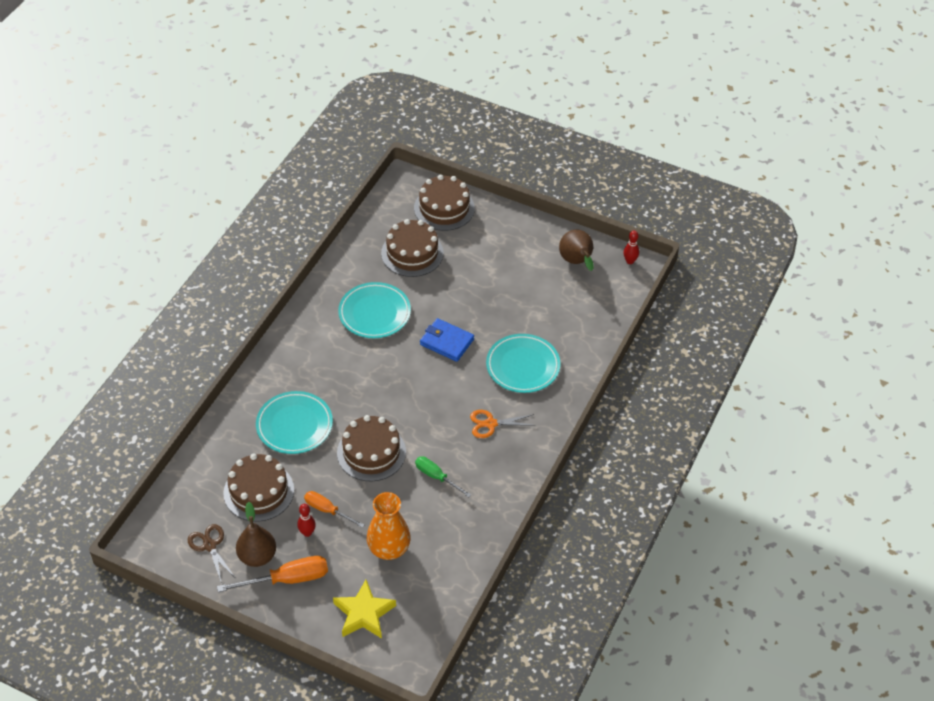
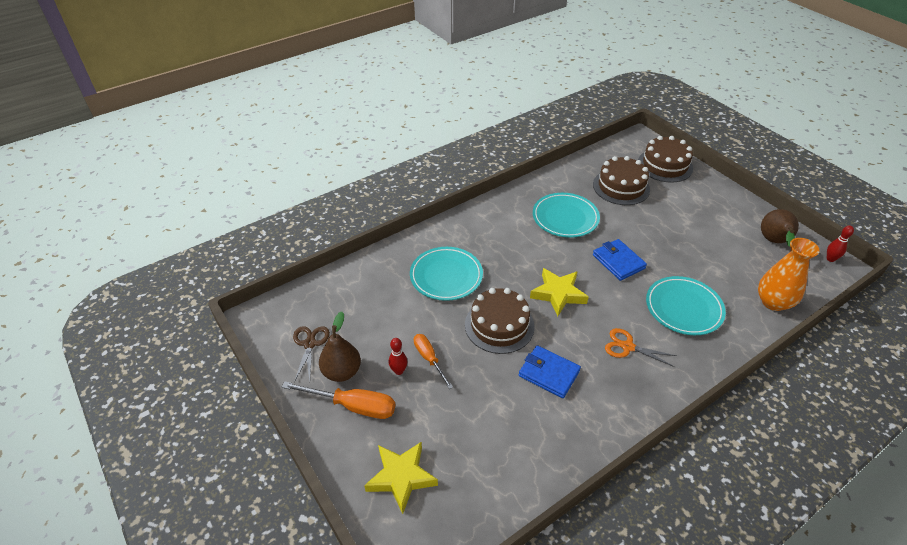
camera: 30 degrees right, 5 degrees down
(258, 491) = (381, 316): brown cake -> none
(389, 549) = (464, 422): orange vase -> orange vase (773, 302)
(408, 399) = (558, 294): none -> yellow star
(436, 477) = (549, 373): green screwdriver -> blue wallet

